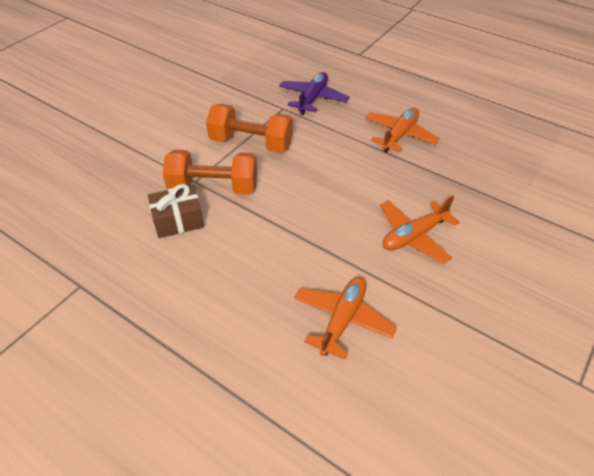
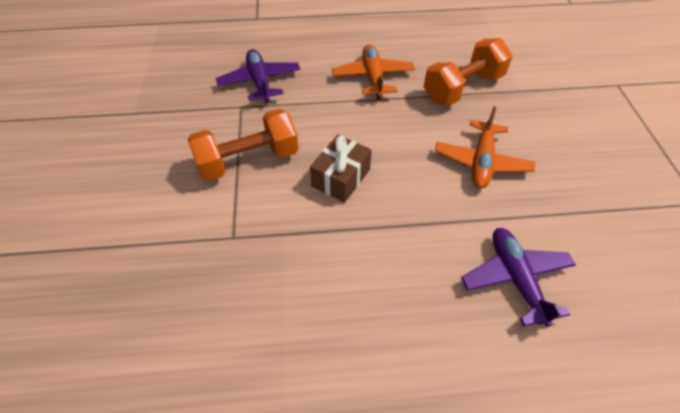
camera: 40 degrees left, 5 degrees up
(178, 220) = (262, 293): brown gift -> brown gift (341, 178)
(213, 187) = (260, 231): orange dumbbell -> orange dumbbell (463, 88)
(342, 320) = (515, 278): orange plane -> purple plane

